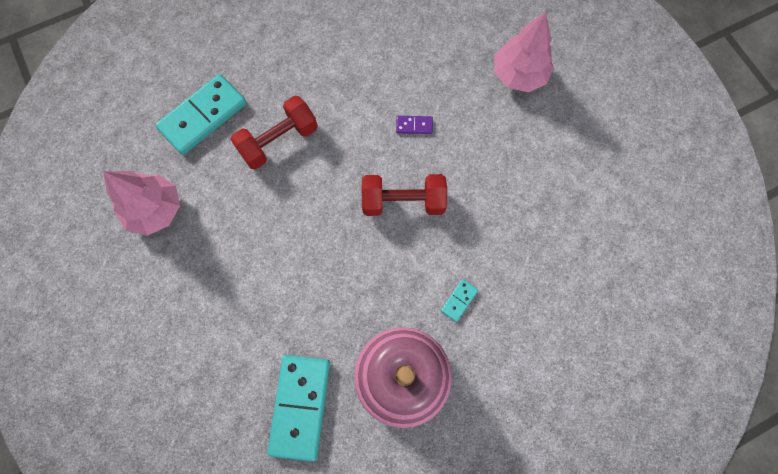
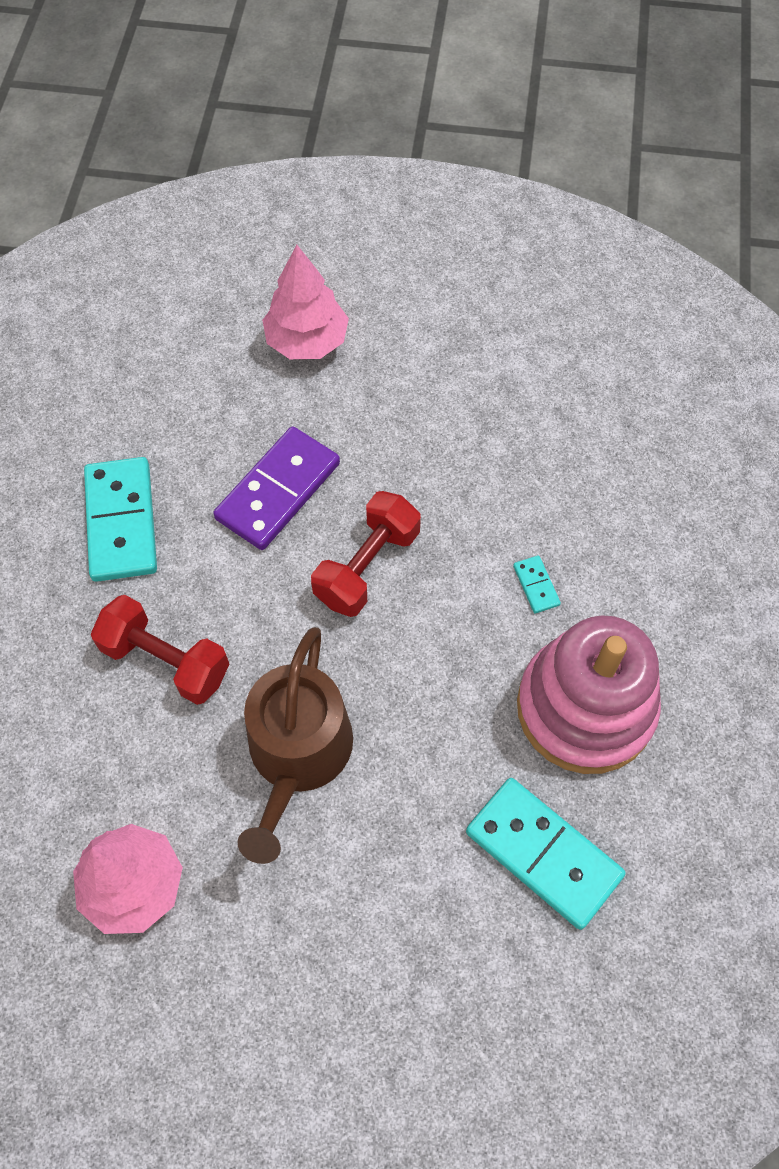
camera: 55 degrees left, 10 degrees down
(203, 116) = (47, 736): turquoise domino -> turquoise domino (122, 522)
(271, 240) = (297, 755): none -> brown watering can
(278, 141) = (166, 660): red dumbbell -> red dumbbell turned 60 degrees counterclockwise
(414, 125) = (278, 491): purple domino -> purple domino, size x2.31

